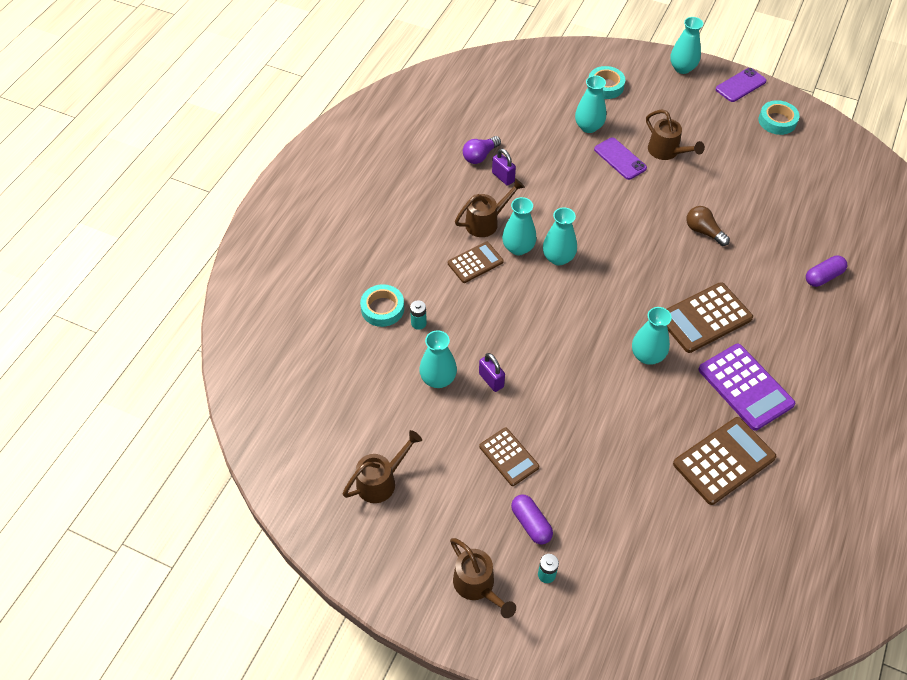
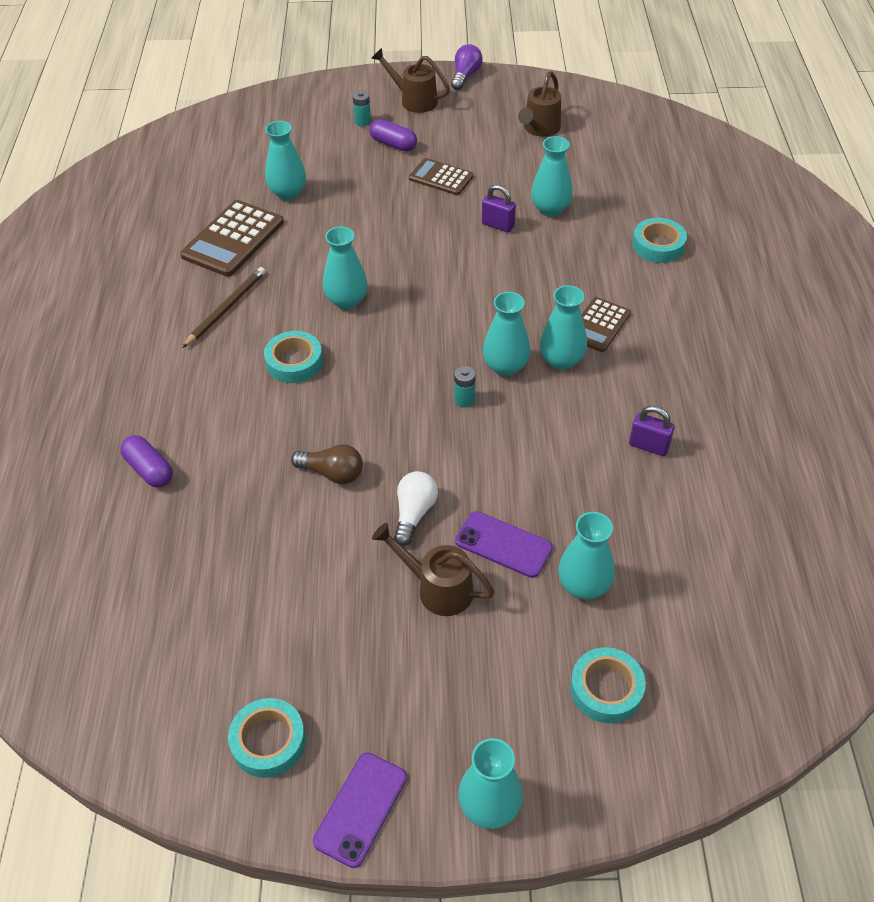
camera: 155 degrees right, 5 degrees down
(418, 323) = (609, 246): turquoise battery -> turquoise battery (464, 399)
(480, 156) = (704, 465): purple light bulb -> purple light bulb (465, 76)
(486, 222) = (623, 376): brown watering can -> none
(658, 499) = (288, 193): none -> turquoise vase
(663, 191) = (414, 513): none -> white light bulb
(705, 318) = (294, 362): brown calculator -> turquoise tape
(745, 387) = (226, 308): purple calculator -> brown pencil
(823, 277) = (149, 470): purple capsule -> purple capsule turned 75 degrees counterclockwise

